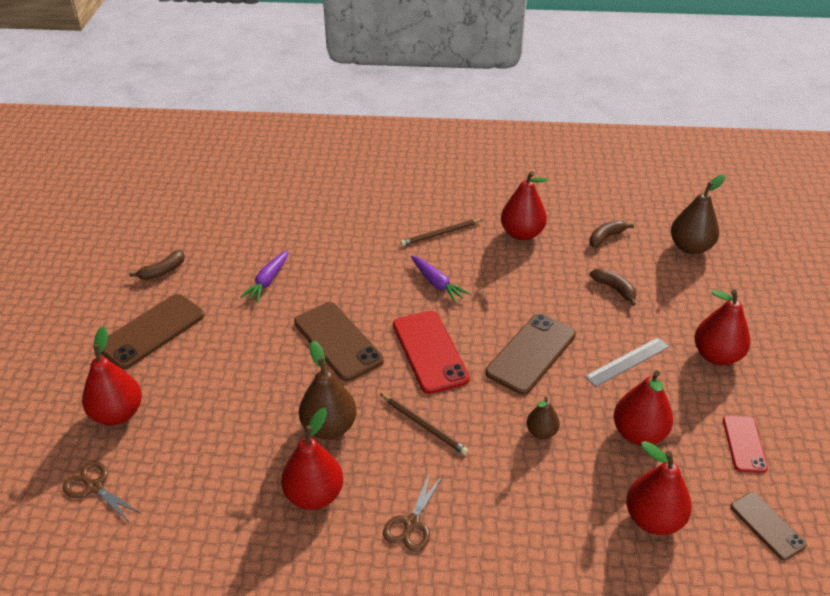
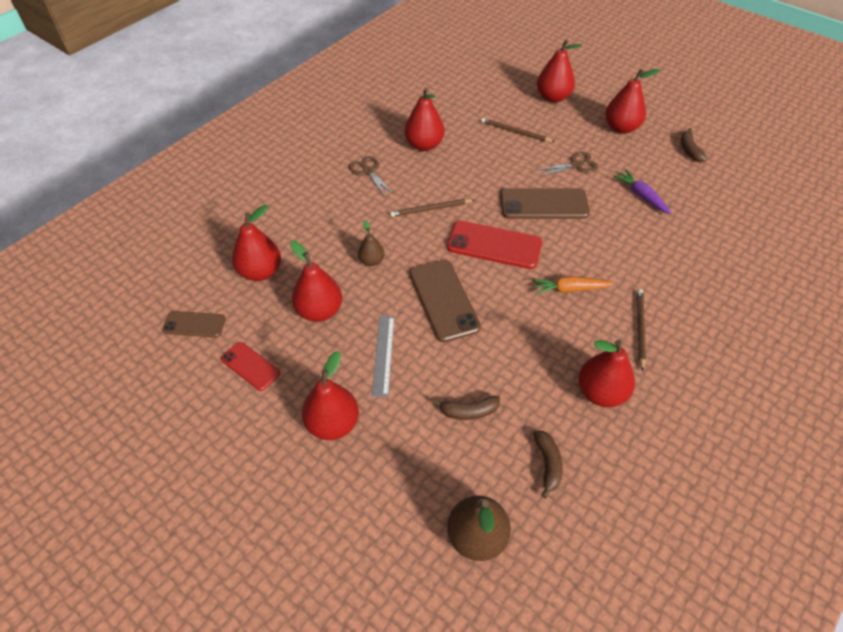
camera: 125 degrees right, 10 degrees up
(94, 487) = (503, 78): brown scissors -> brown scissors (576, 165)
(152, 331) = (621, 128): brown phone -> red pear
(222, 417) = (515, 132): none -> brown pencil
(329, 427) = (468, 169): brown pear -> none
(437, 283) = (569, 289): purple carrot -> orange carrot

